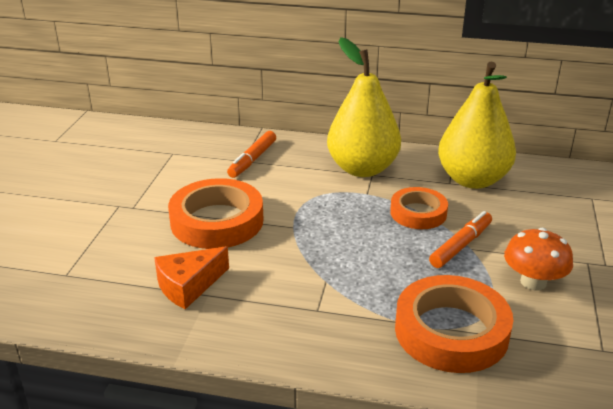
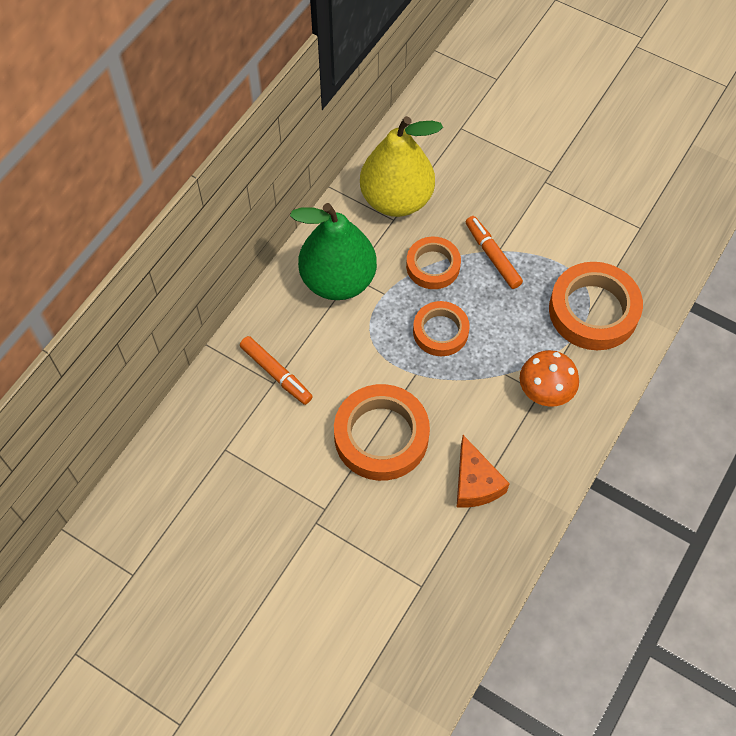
camera: 70 degrees left, 30 degrees up
(348, 231) = (440, 331): none -> orange tape
(362, 168) = (338, 280): yellow pear -> green pear
(533, 282) = (556, 230): orange mushroom -> orange mushroom (545, 390)

